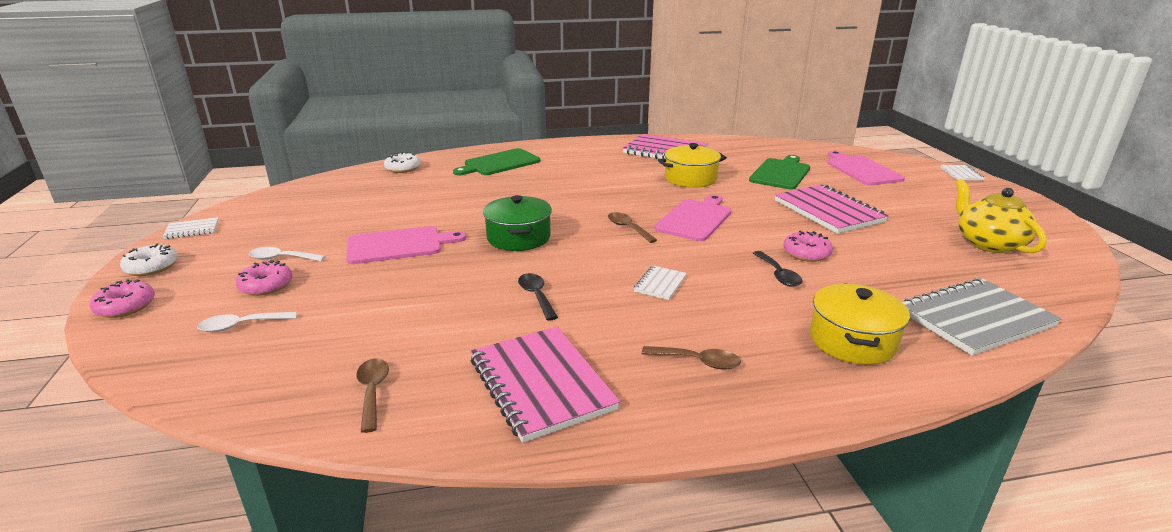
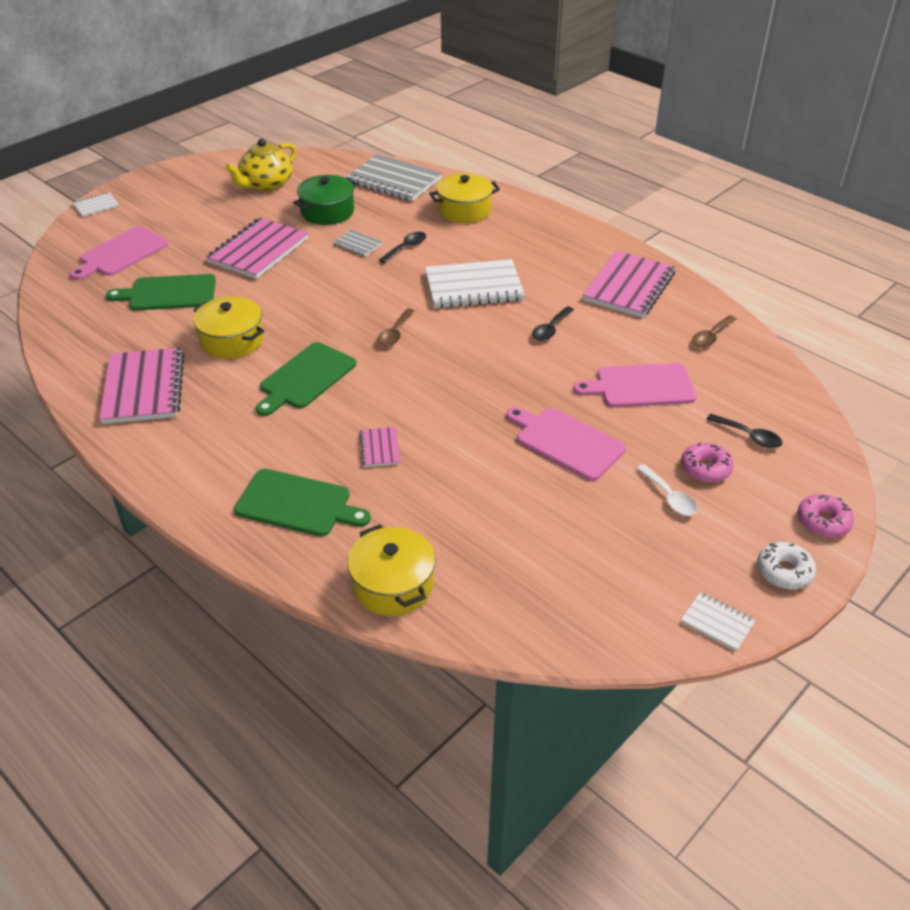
camera: 125 degrees left, 15 degrees up
(242, 325) = (748, 436): white spoon -> black spoon
(403, 168) = (393, 585): white donut -> yellow pot
(506, 190) = (379, 448): none -> pink notebook
(519, 237) = (476, 382): green pot -> green pot (327, 212)
(613, 188) = (305, 378): none -> green cutting board
(660, 284) = (474, 287): white notebook -> white notebook, size x2.12
(695, 219) = (339, 307): pink cutting board -> pink cutting board (640, 386)
(697, 362) = (545, 248): brown spoon -> none
(806, 253) = (357, 244): pink donut -> grey notebook

